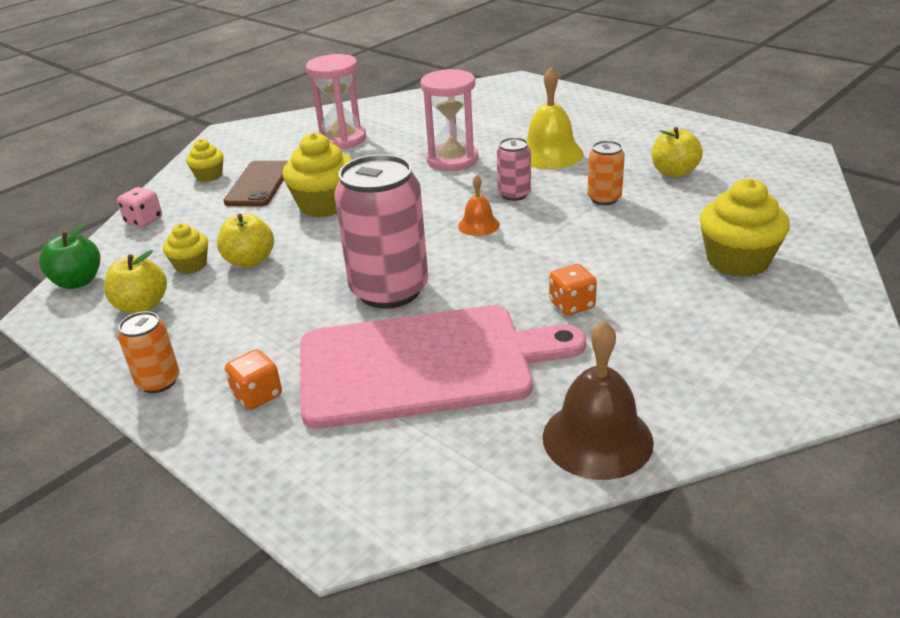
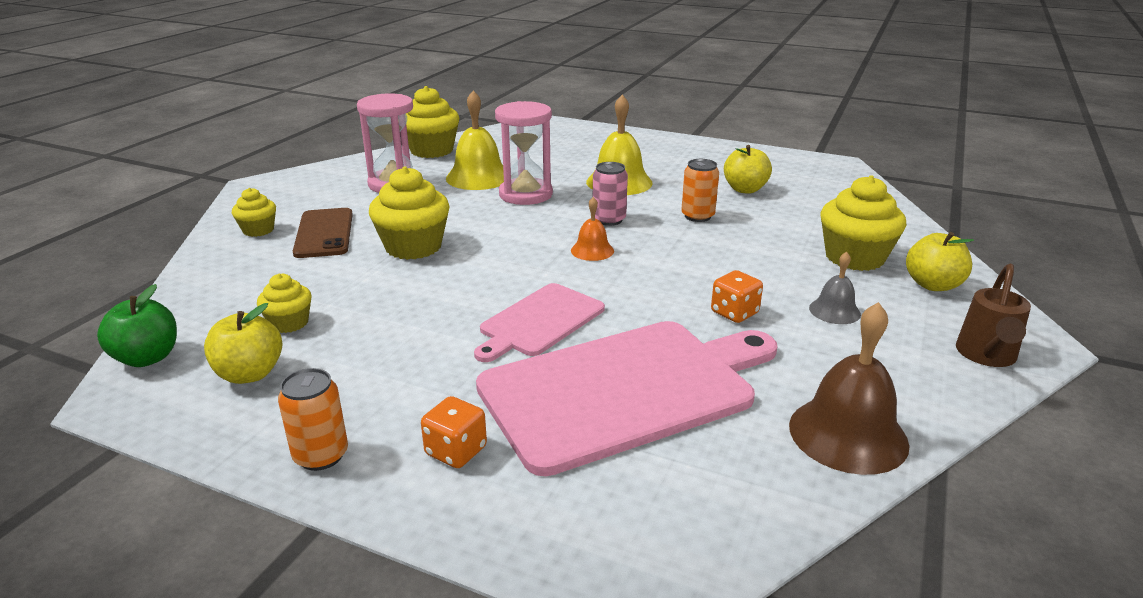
camera: 20 degrees left, 5 degrees down
(144, 220) = (200, 282): pink dice -> none
(250, 261) = (360, 311): yellow apple -> yellow apple (933, 285)
(389, 290) = (539, 321): pink can -> pink cutting board
(394, 106) = (432, 150): none -> yellow cupcake
(420, 138) = (478, 177): none -> yellow bell
(673, 316) = (834, 311): none -> grey bell
(799, 386) = (986, 357): none -> brown watering can

